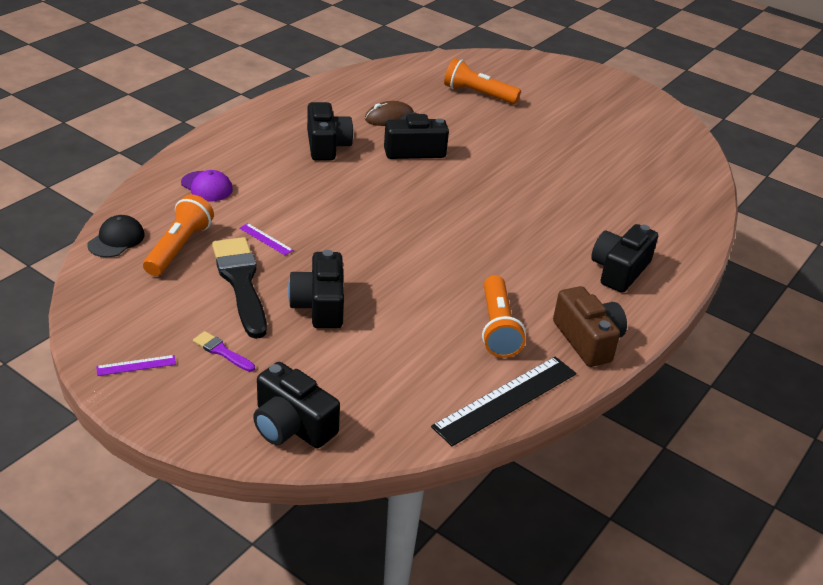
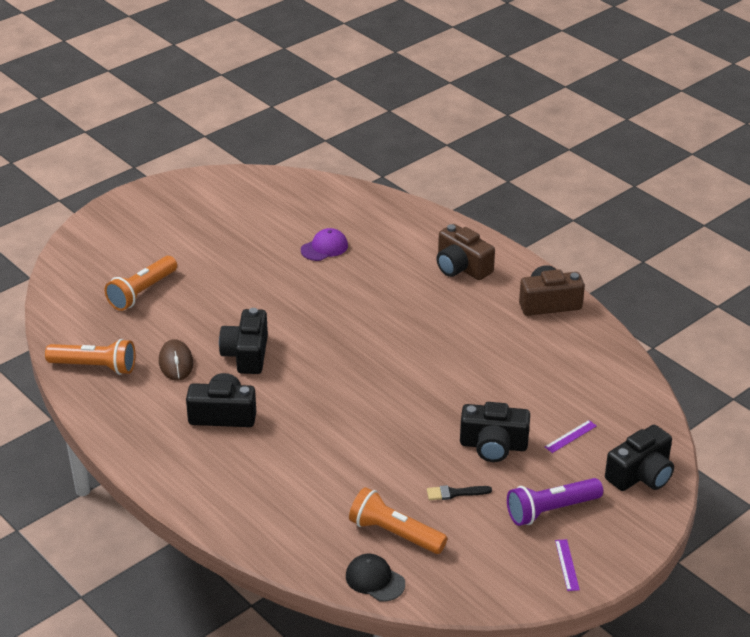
camera: 75 degrees left, 0 degrees up
(207, 186) = (287, 510): purple cap -> purple cap (324, 248)
(222, 351) = (551, 510): purple brush -> purple flashlight
(241, 282) = (455, 493): black brush -> black brush, size x0.46
(266, 239) = (388, 472): purple ruler -> purple ruler (570, 436)
(497, 327) = (530, 347): orange flashlight -> orange flashlight (94, 366)
(506, 400) = (615, 358): black ruler -> none
(619, 270) = (461, 267): black camera -> brown camera

